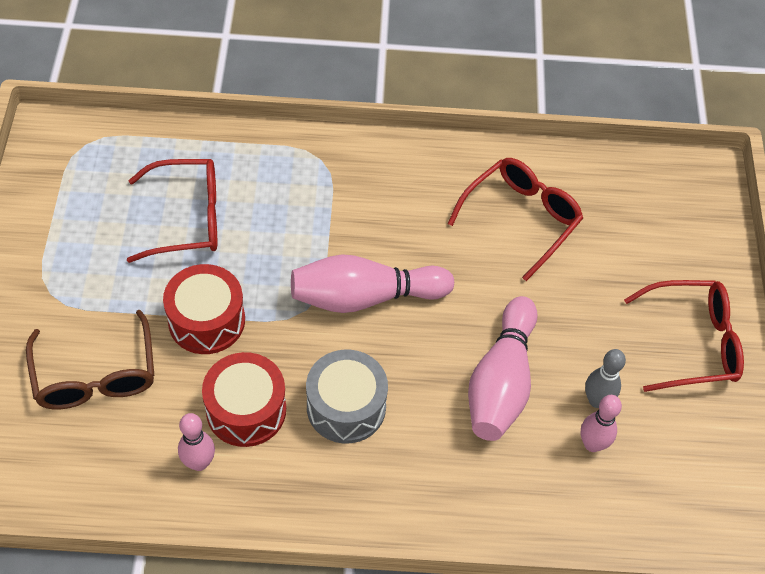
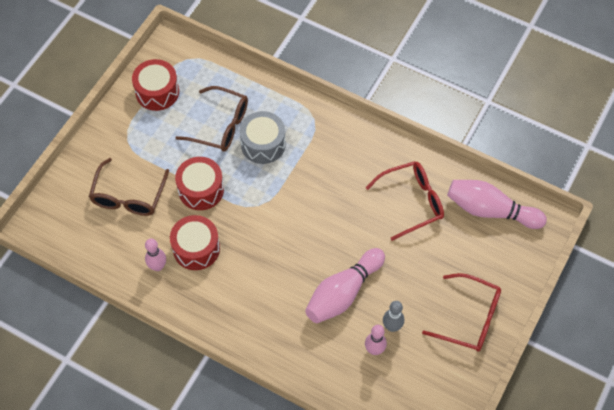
camera: 30 degrees right, 5 degrees up
(63, 206) = (157, 92): none -> red drum
(188, 218) = (220, 126): red glasses -> brown glasses
(346, 407) = (250, 269): grey drum -> grey drum (263, 144)
(365, 297) = (294, 212): pink bowling pin -> pink bowling pin (490, 210)

